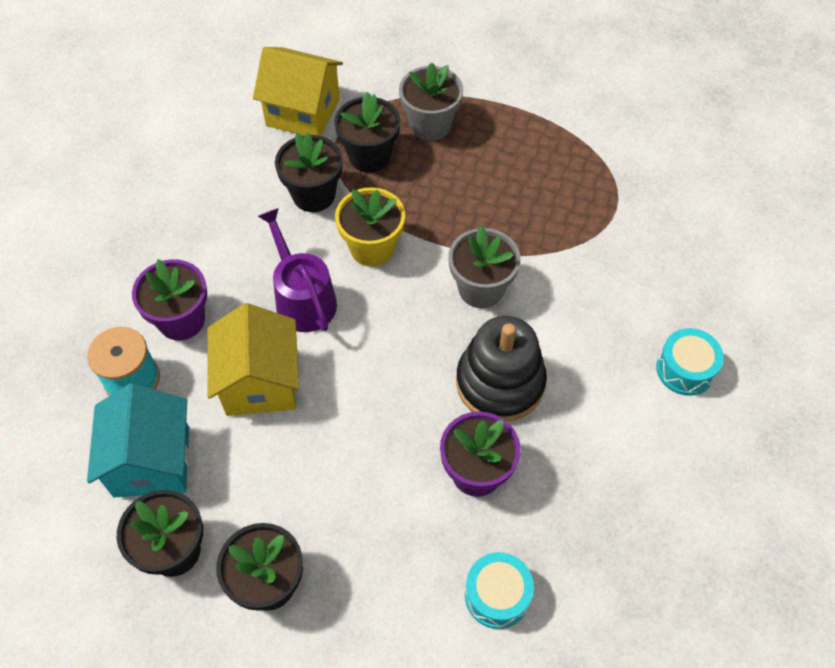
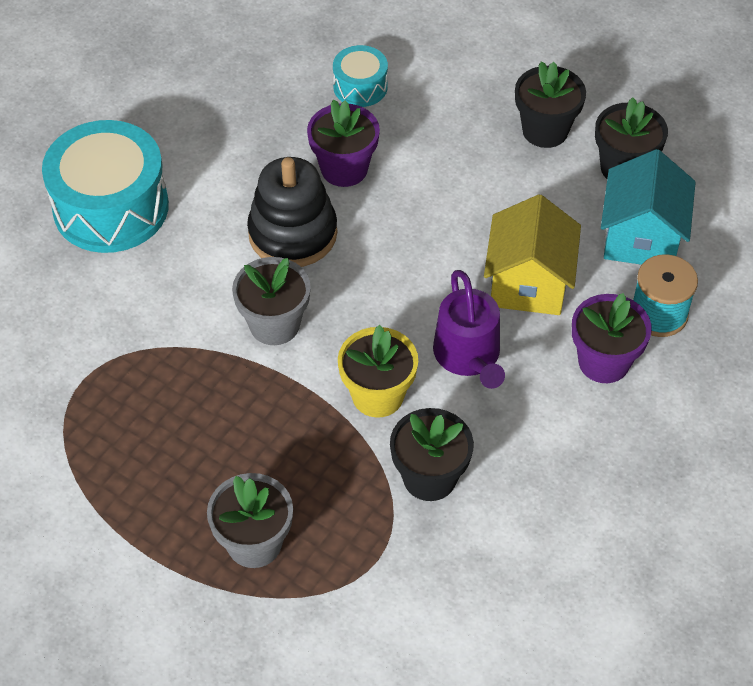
camera: 165 degrees left, 5 degrees down
(303, 112) = (416, 605): yellow house -> none
(369, 156) = (346, 515): black flower pot -> none
(685, 369) = (111, 207): turquoise drum -> turquoise drum, size x1.99

